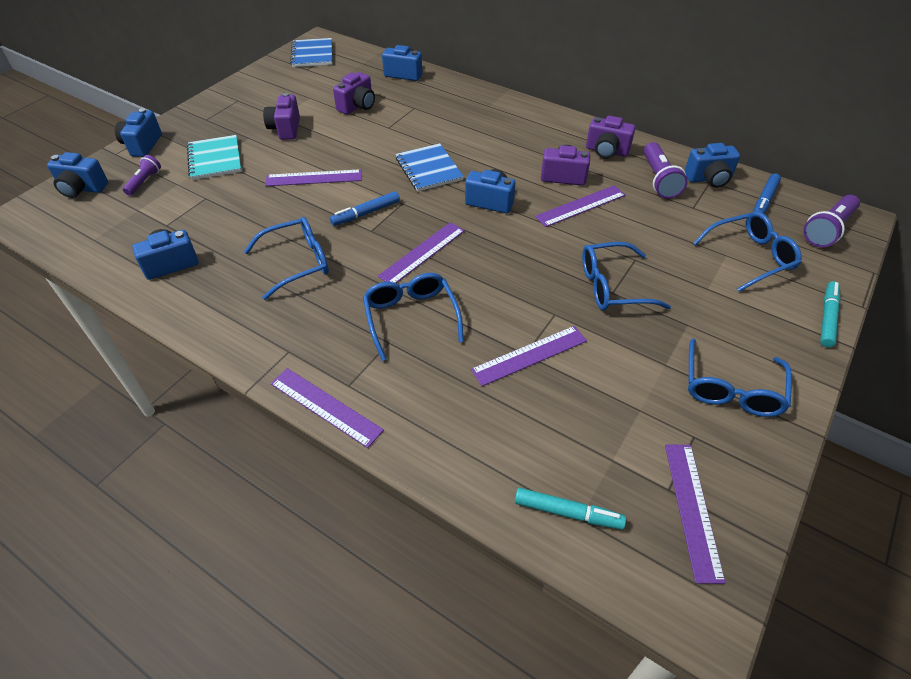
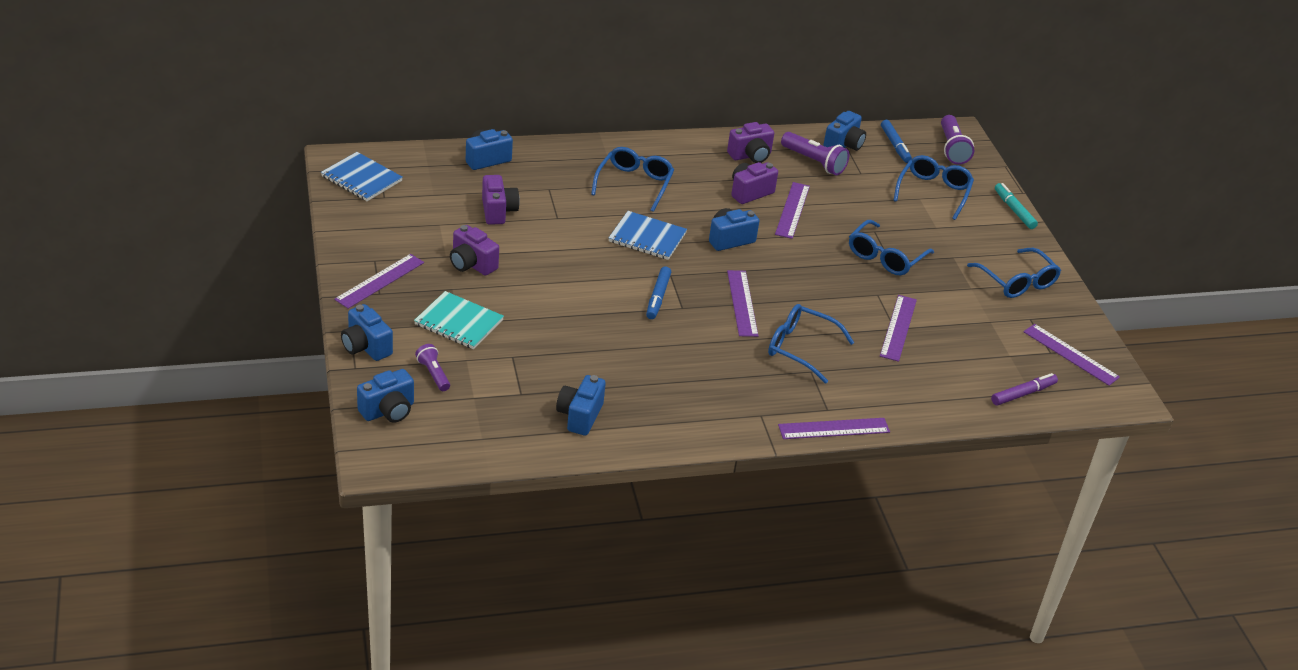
camera: 50 degrees left, 10 degrees down
(297, 262) = (670, 359): blue glasses -> blue glasses (634, 184)
(314, 178) = (571, 292): purple ruler -> purple ruler (380, 281)
(567, 513) = (1023, 394): turquoise marker -> purple marker

